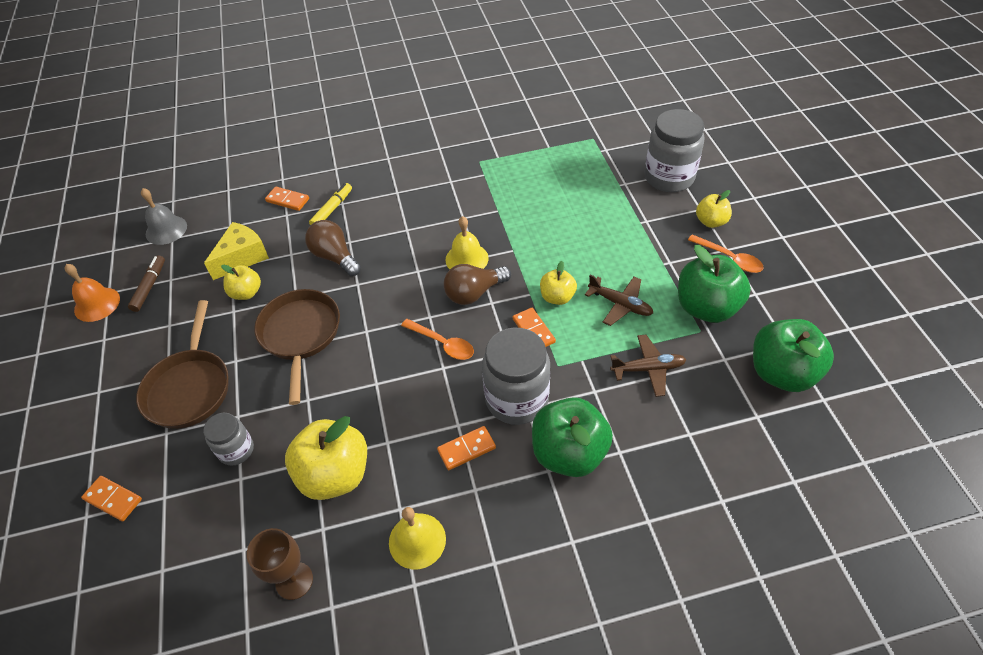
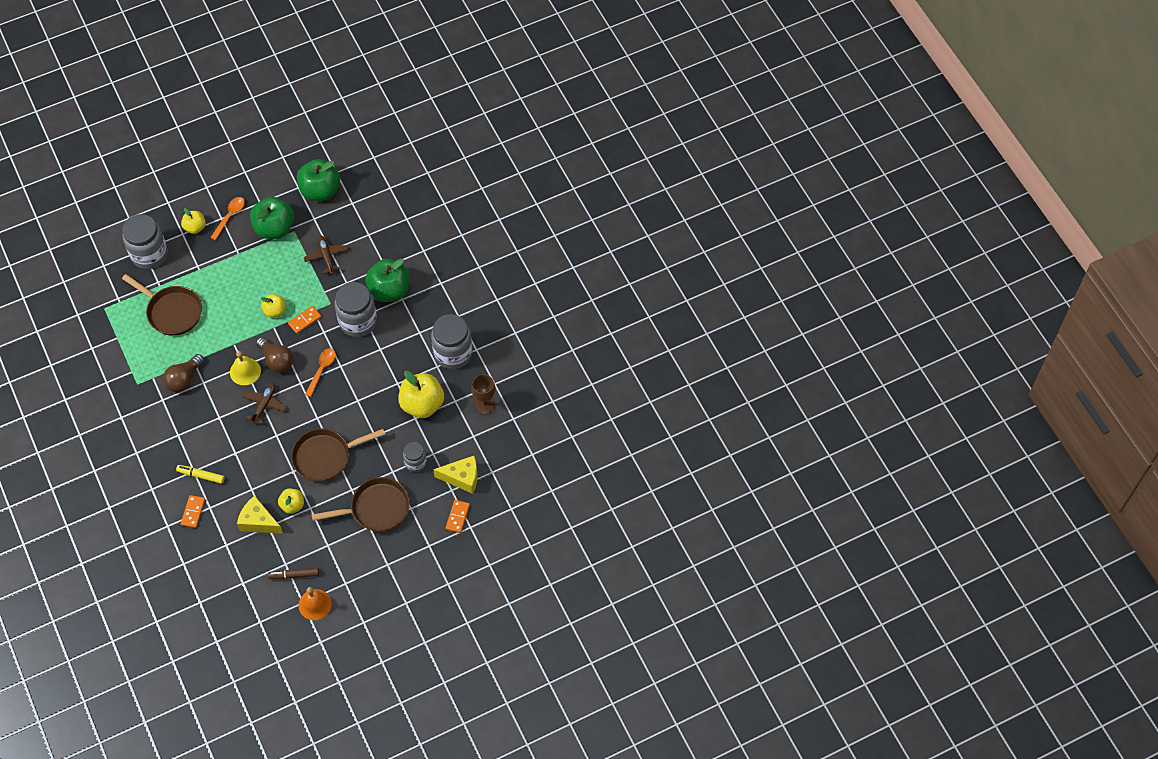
camera: 105 degrees left, 10 degrees up
(166, 230) = (234, 591): grey bell -> none
(176, 517) = (462, 478): none -> yellow cheese
(335, 257) = (252, 458): brown light bulb -> brown light bulb (184, 379)
(417, 540) = (453, 353): yellow bell -> grey jar
(466, 449) = (395, 341): orange domino -> none
(577, 194) = (172, 311): none -> brown pan
(620, 304) = (277, 275): brown plane -> brown plane (264, 404)

